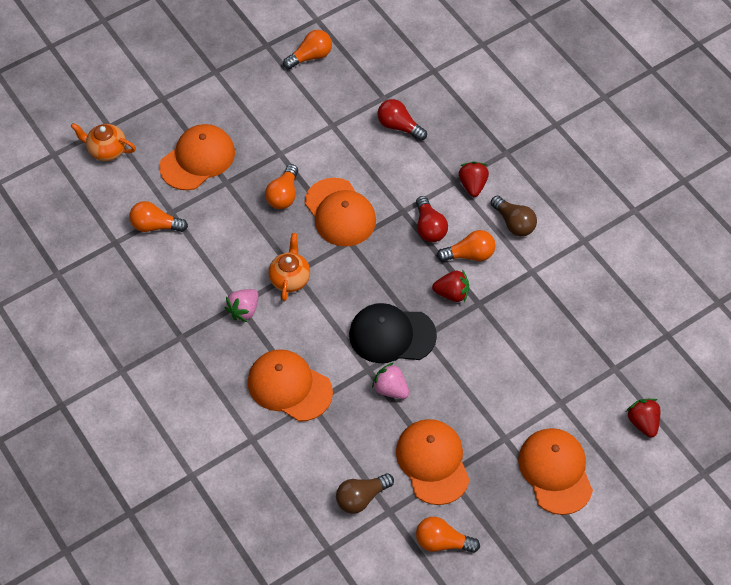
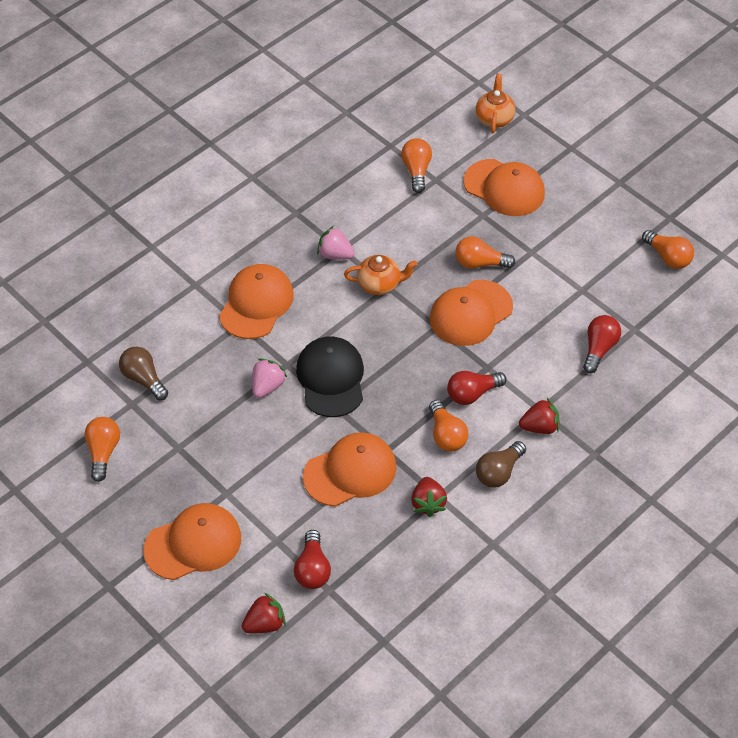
camera: 80 degrees right, 5 degrees down
(433, 462) = (190, 433): orange cap -> orange cap (350, 471)
(452, 293) = (393, 425): red strawberry -> red strawberry (428, 503)
(593, 378) = (312, 569): none -> red light bulb

